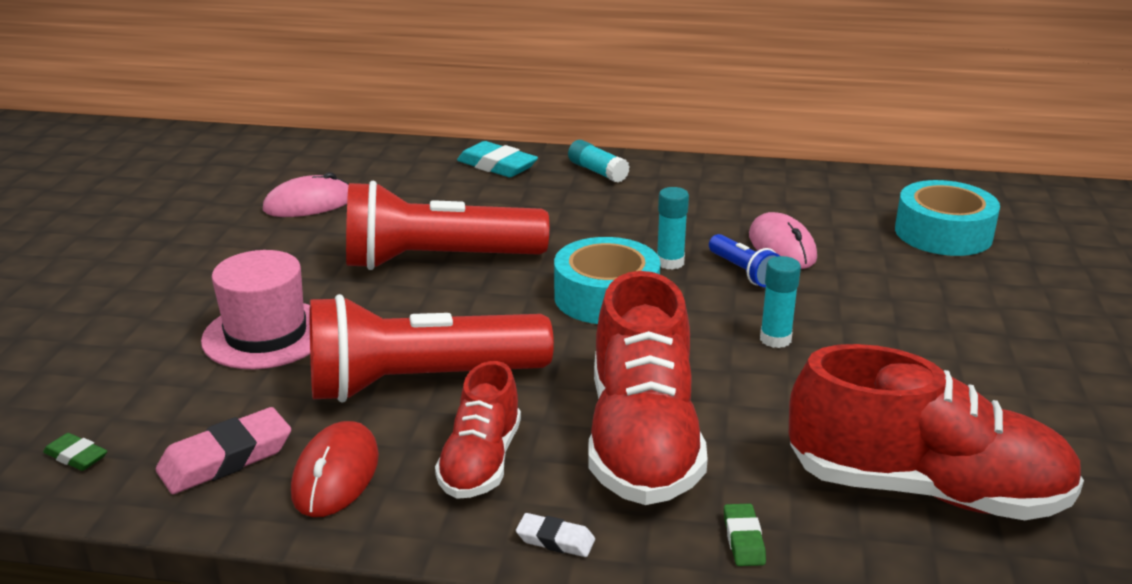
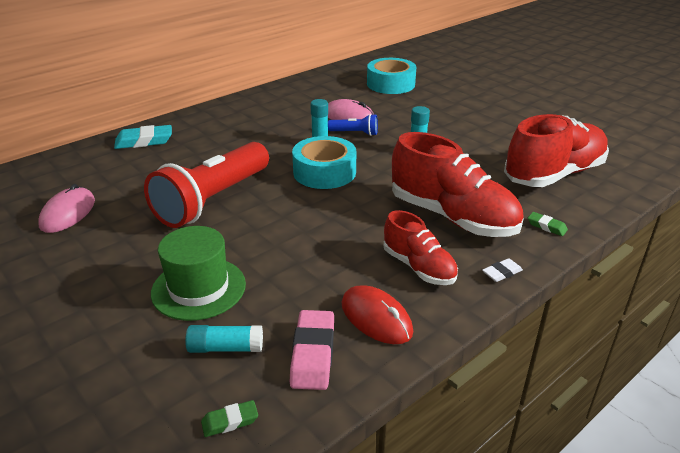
camera: 50 degrees left, 5 degrees up
(266, 334) = (198, 288): pink hat -> green hat
(420, 383) = (326, 256): red flashlight -> none
(597, 172) = (204, 121): turquoise glue stick -> turquoise glue stick (225, 348)

